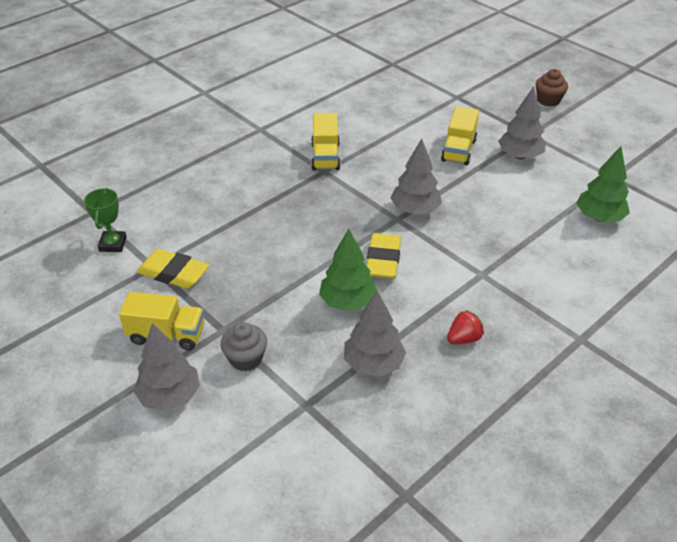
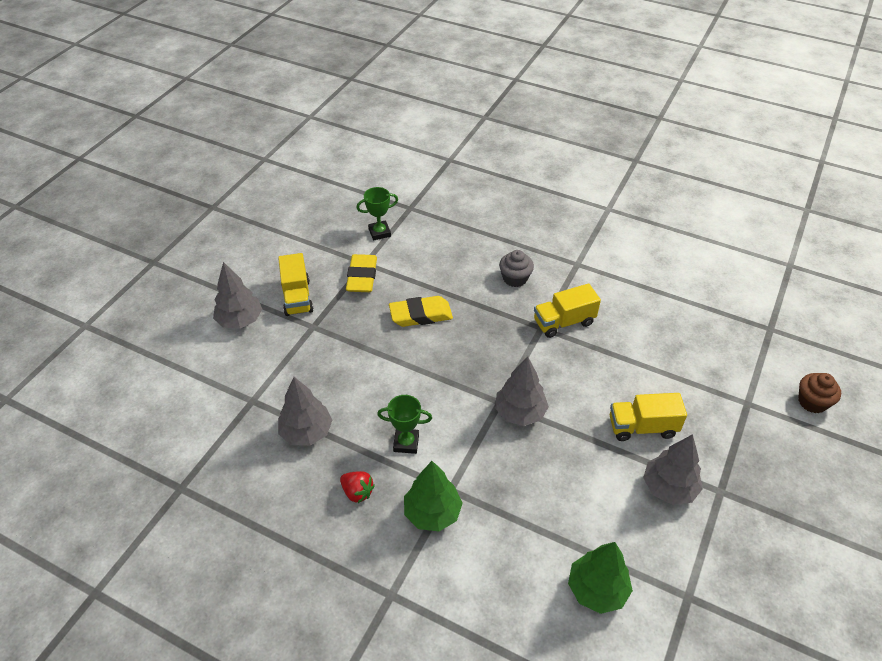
camera: 70 degrees right, 5 degrees up
(246, 358) = (288, 350): grey cupcake -> grey cupcake (515, 278)
(348, 302) = (372, 395): green tree -> green tree (432, 513)
(383, 260) = (435, 406): yellow eraser -> yellow eraser (420, 315)
(418, 291) = (406, 443): none -> green trophy
(548, 100) = (811, 499): brown cupcake -> brown cupcake (812, 402)

